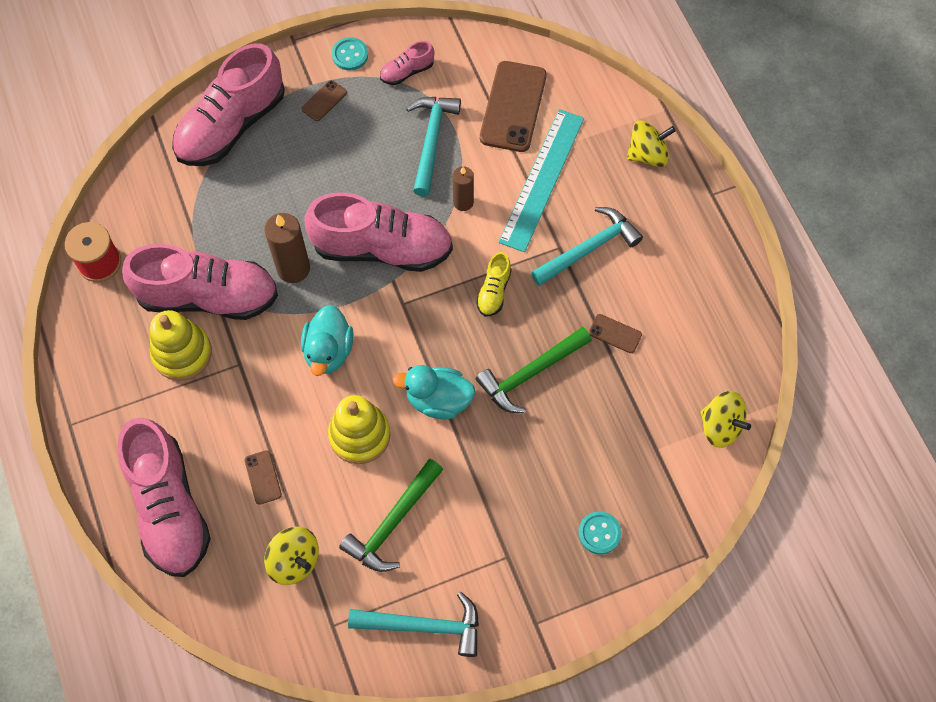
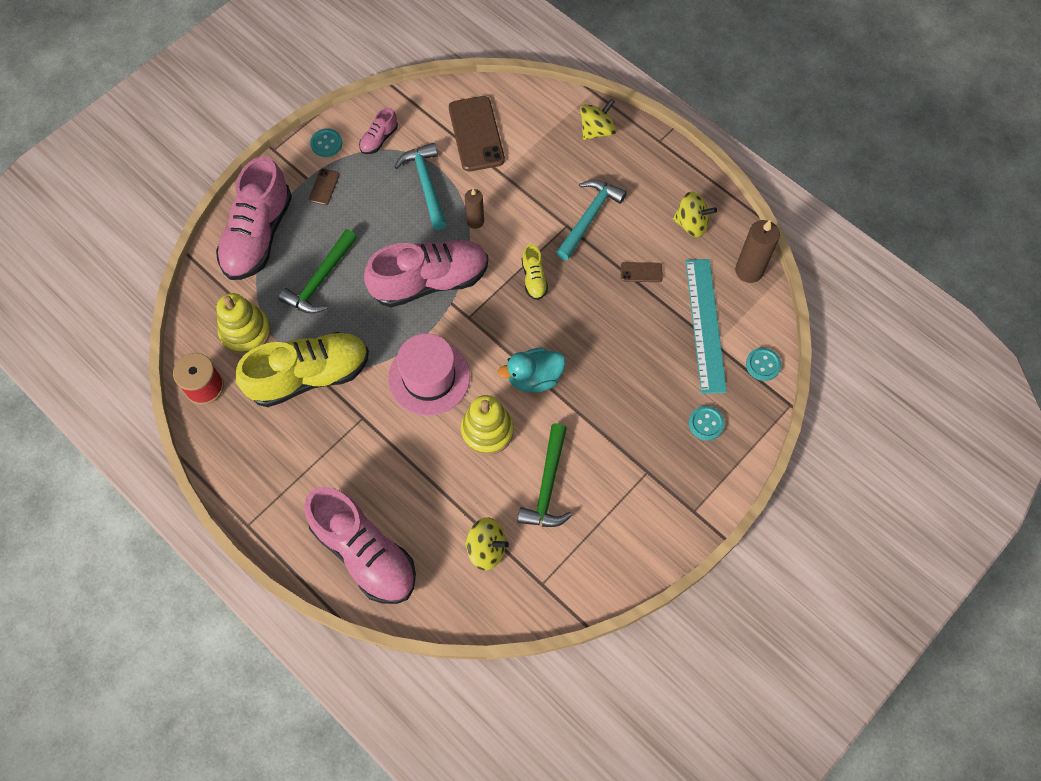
camera: 25 degrees left, 0 degrees up
(182, 353) = (311, 429): yellow stacking toy -> yellow stacking toy (245, 332)
(208, 296) = (309, 376): pink shoe -> yellow shoe
(263, 477) = (428, 496): brown phone -> none
(293, 268) = (367, 326): brown candle -> brown candle (749, 271)
(328, 351) = (429, 377): turquoise duck -> pink hat
(424, 626) = (612, 551): turquoise hammer -> none
(531, 374) = (594, 328): green hammer -> green hammer (321, 280)
(542, 179) = (527, 180): turquoise ruler -> turquoise ruler (705, 324)
(698, 496) = (763, 365): none -> turquoise button
(720, 426) = (753, 307): yellow spinning top -> yellow spinning top (691, 224)

